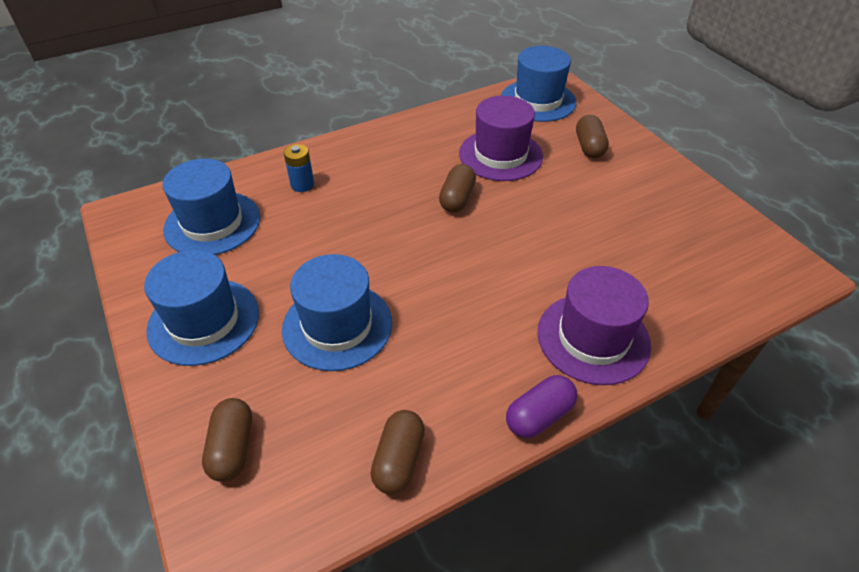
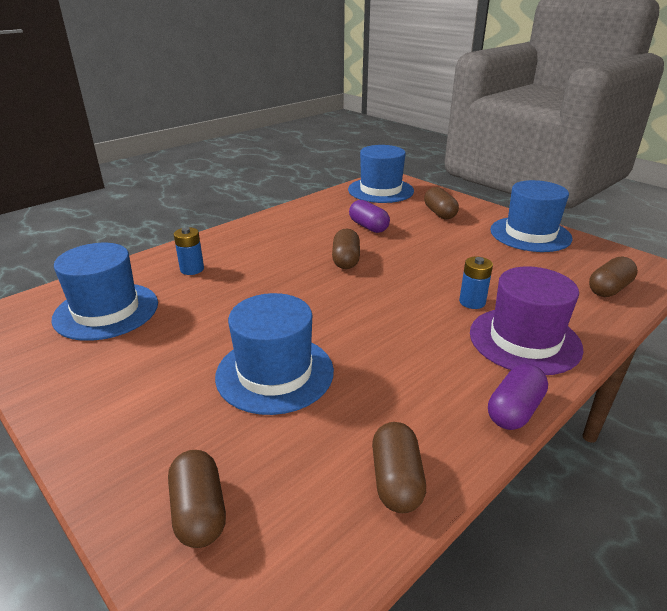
camera: 15 degrees left, 15 degrees down
(204, 321) = (123, 395): blue hat -> blue hat (530, 234)
(500, 155) = (368, 227): purple hat -> purple capsule
(563, 279) = (472, 302): none -> blue battery
(725, 290) = (609, 289): none -> brown capsule

